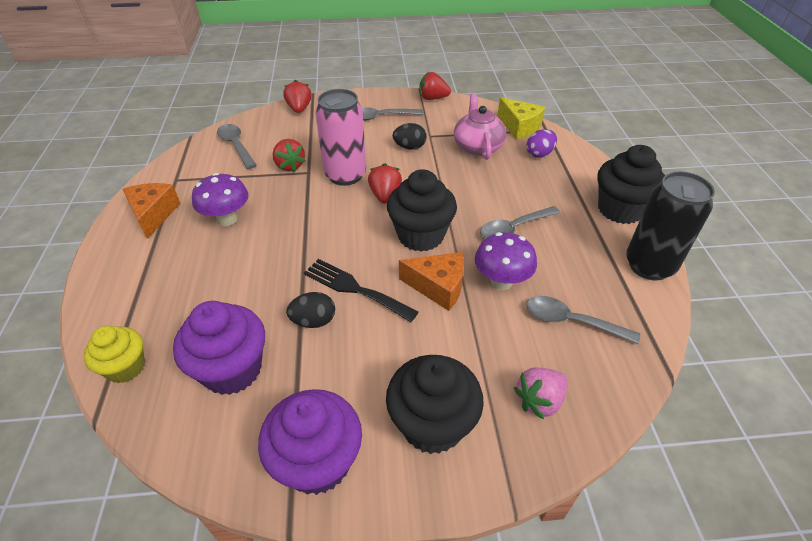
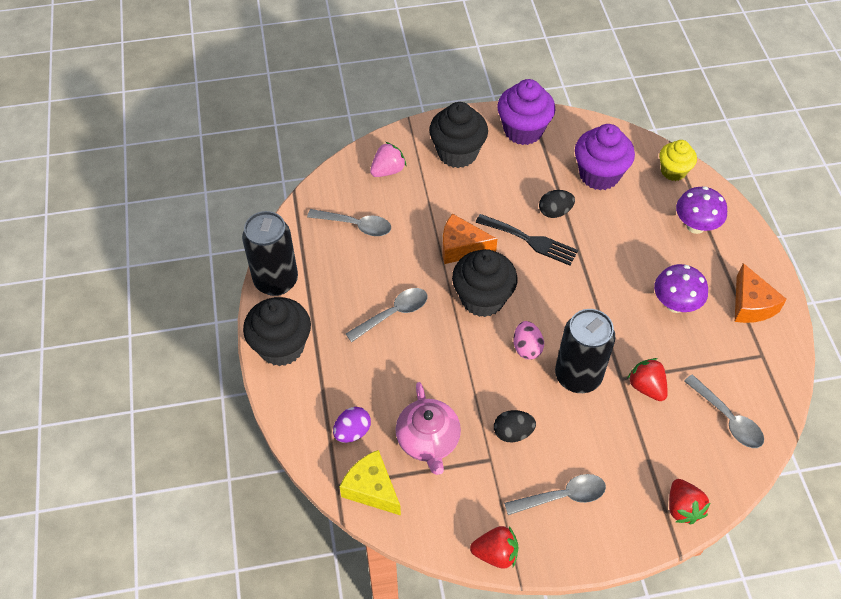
camera: 175 degrees right, 10 degrees up
(345, 175) = (578, 376): pink can -> black can
(385, 195) = (527, 348): red strawberry -> pink egg
(501, 281) = (408, 256): purple mushroom -> purple mushroom (695, 226)

